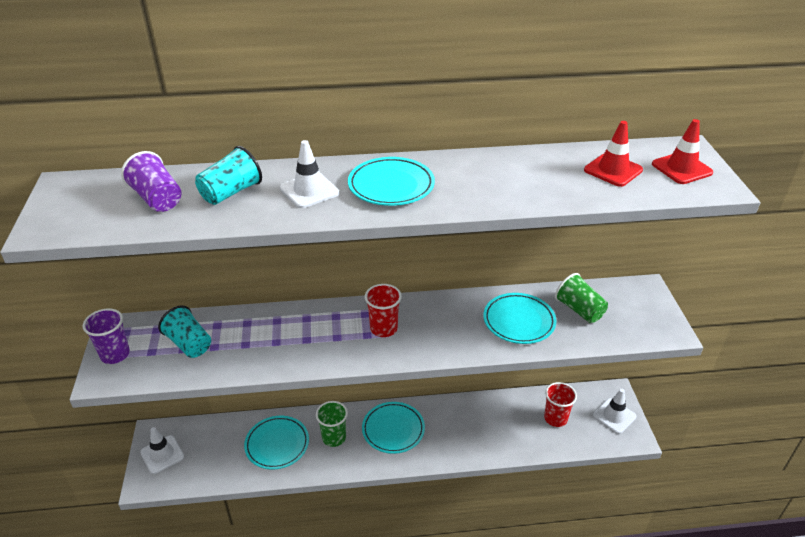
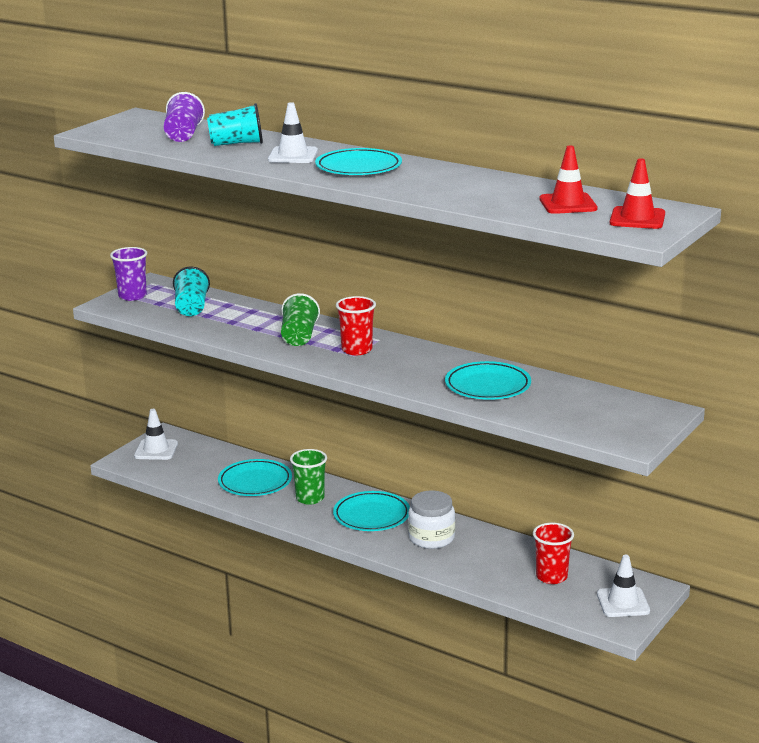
camera: 40 degrees right, 15 degrees down
(452, 427) = (431, 538): none -> white jar
(579, 310) = (562, 399): green cup -> green cup (299, 337)

